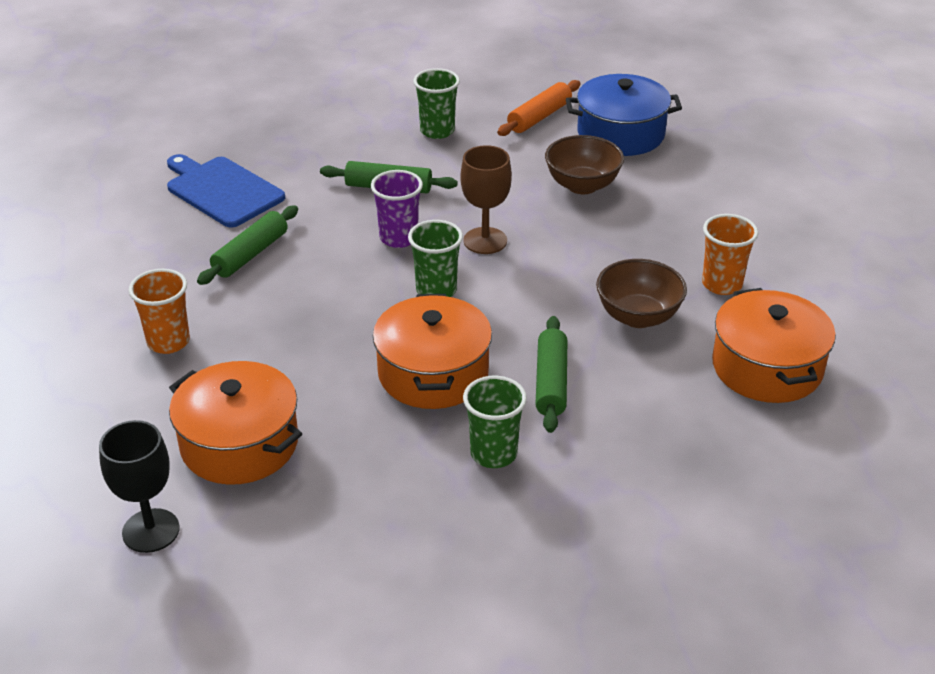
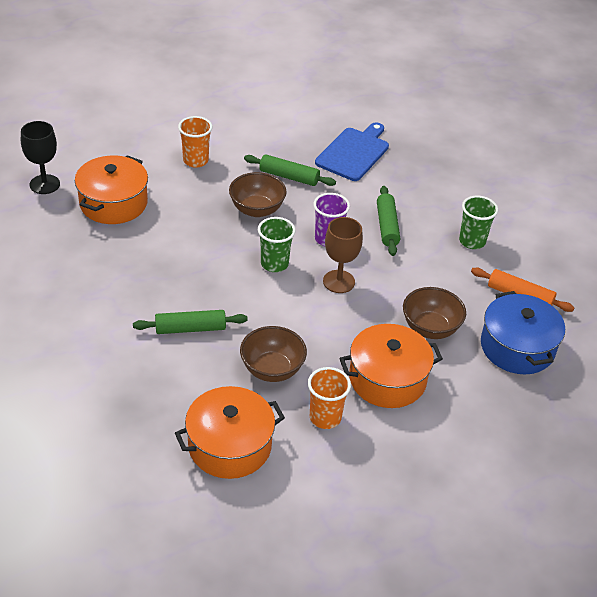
camera: 75 degrees right, 5 degrees up
(314, 293) = (257, 209): none -> brown bowl
(433, 373) = (189, 272): orange pot -> orange pot (387, 379)
(493, 454) = (118, 307): green cup -> none

